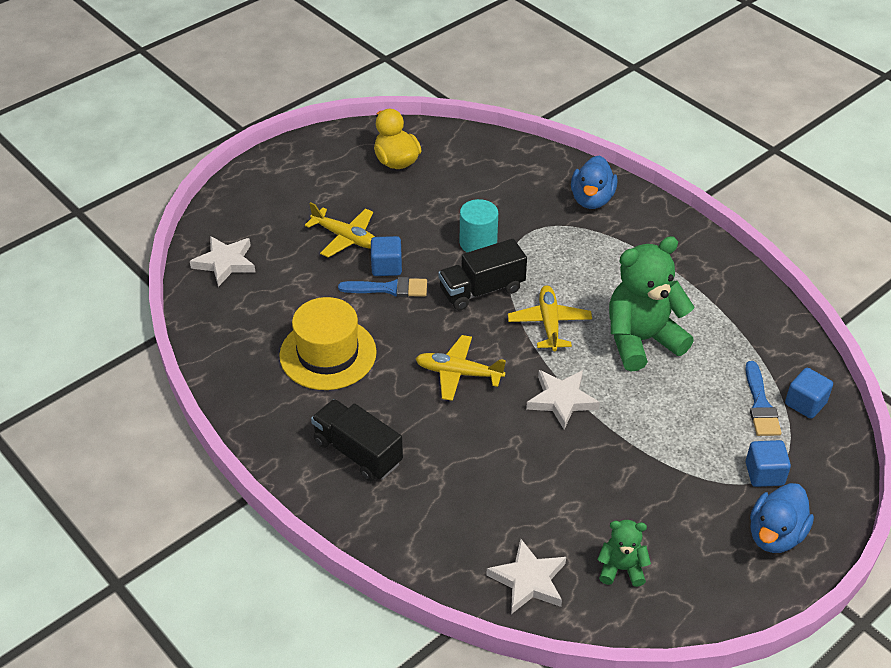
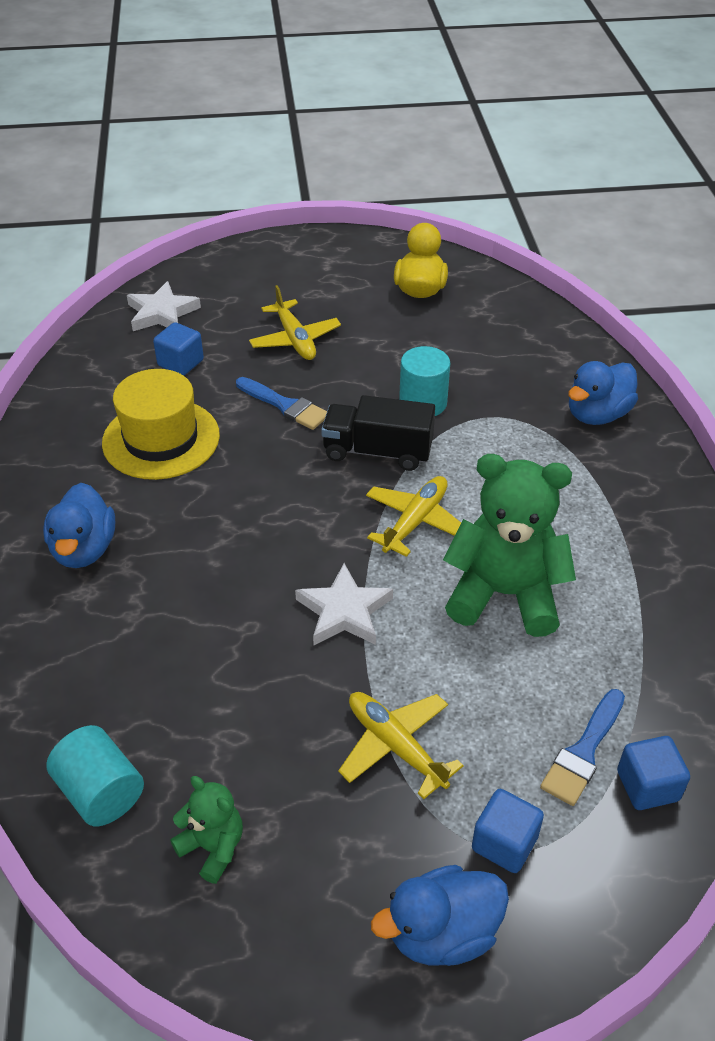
camera: 35 degrees right, 0 degrees up
(357, 452) = (84, 549): black truck -> blue duck
(386, 267) = (305, 384): blue cube -> blue cube (180, 363)
(458, 373) = (265, 523): yellow plane -> yellow plane (395, 746)
(528, 580) = (100, 792): white star -> turquoise cylinder

